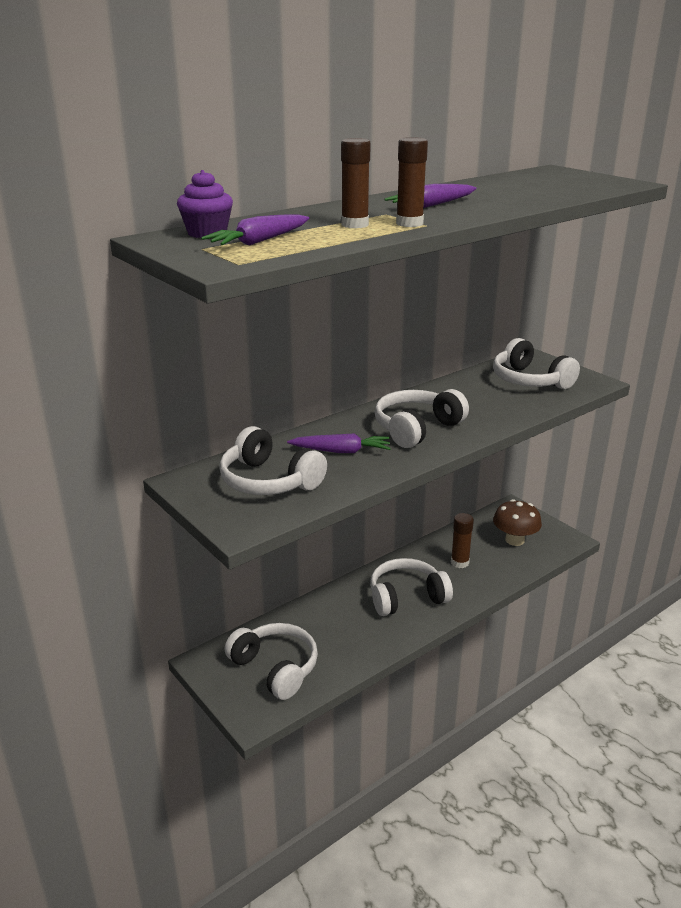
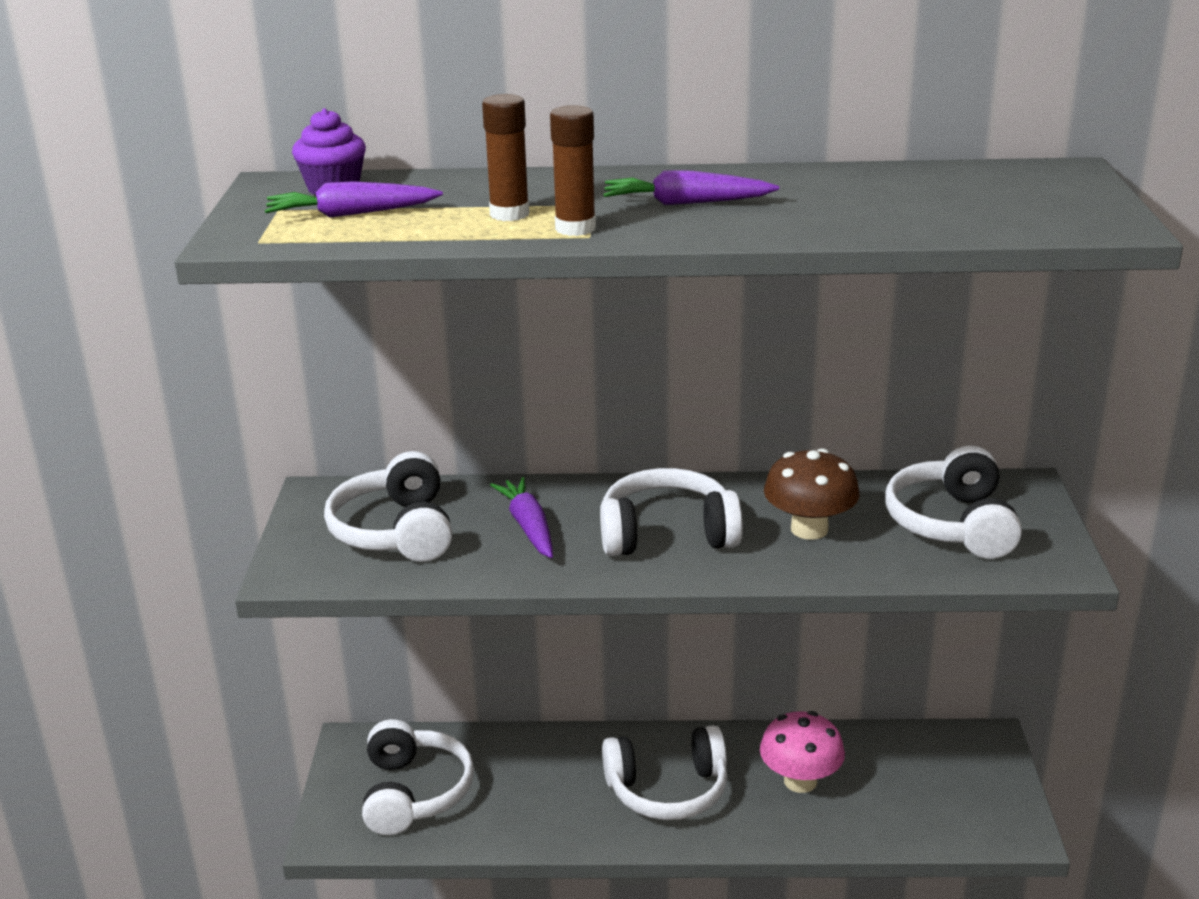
camera: 40 degrees right, 0 degrees up
(341, 451) = (528, 527): purple carrot -> purple carrot turned 150 degrees counterclockwise
(406, 597) = (668, 790): white headphones -> white headphones turned 150 degrees clockwise
(459, 562) = (800, 781): brown glue stick -> pink mushroom
(514, 540) = (926, 790): brown mushroom -> brown mushroom (809, 529)

